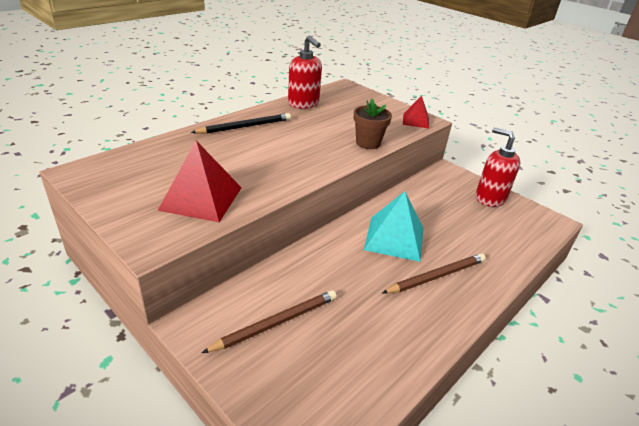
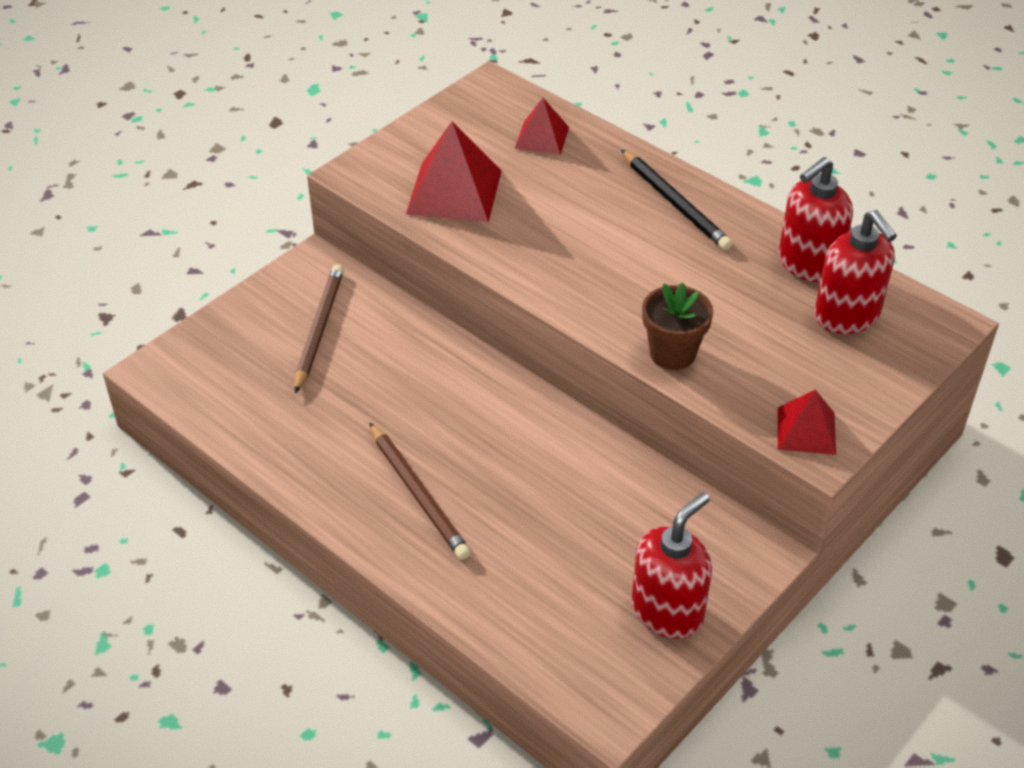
camera: 90 degrees right, 10 degrees up
(156, 159) = (542, 137): none -> red pyramid
(276, 323) = (318, 329): brown pencil -> brown pencil turned 135 degrees counterclockwise
(341, 102) = (847, 316): none -> red soap dispenser
(394, 238) = (503, 449): turquoise pyramid -> none

